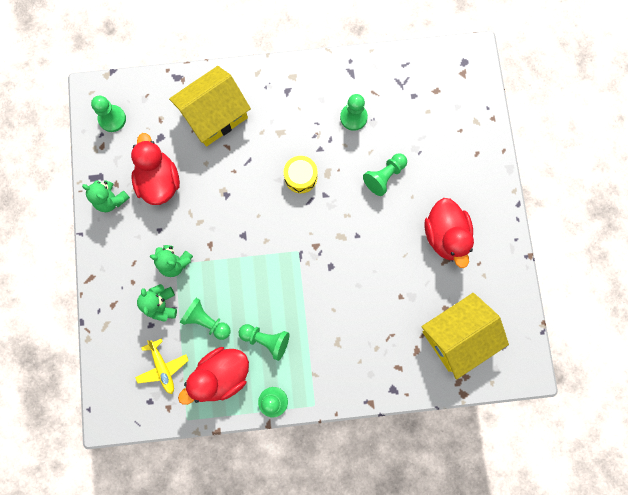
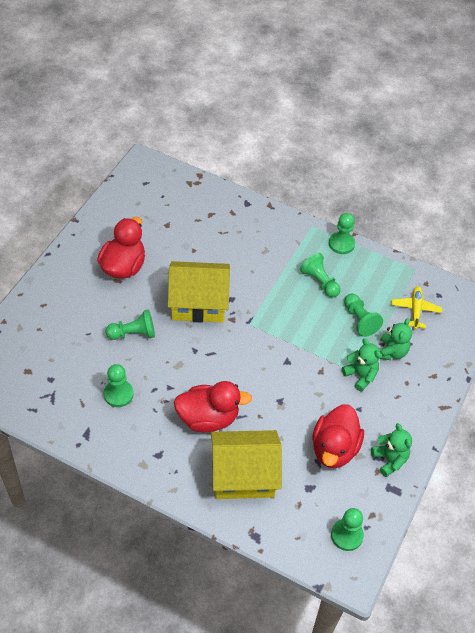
camera: 150 degrees left, 25 degrees down
(221, 375) = (371, 280): red duck -> red duck (208, 418)
(300, 177) = (204, 375): yellow drum -> none
(457, 336) = (174, 205): yellow house -> yellow house (198, 303)

